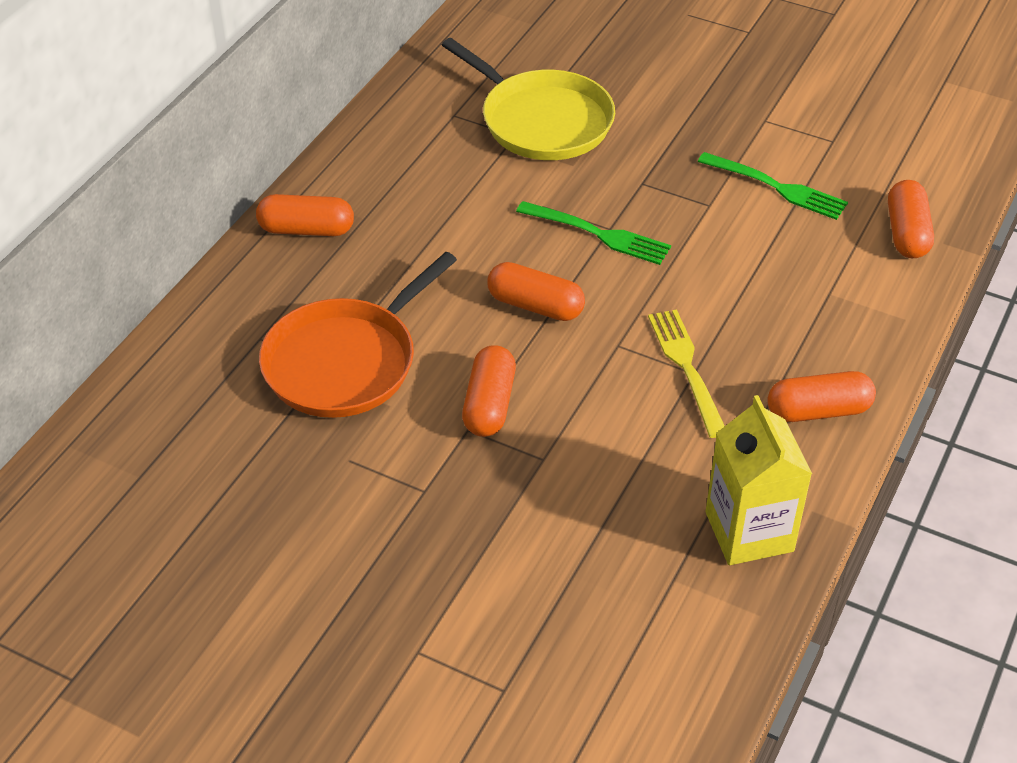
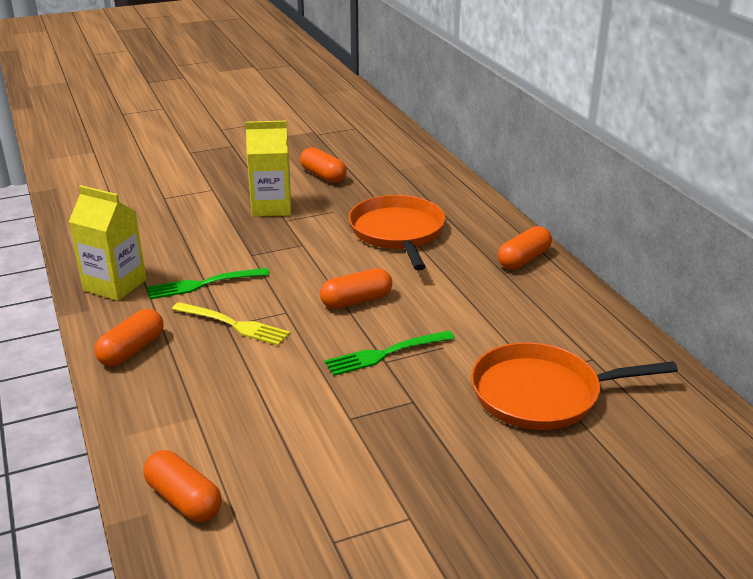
camera: 130 degrees right, 15 degrees down
(403, 533) = (271, 207): none -> yellow carton
(489, 404) = (308, 256): orange capsule -> orange capsule (323, 175)
(542, 121) = (542, 394): yellow pan -> orange pan
(776, 187) = (323, 465): green fork -> green fork (203, 284)

